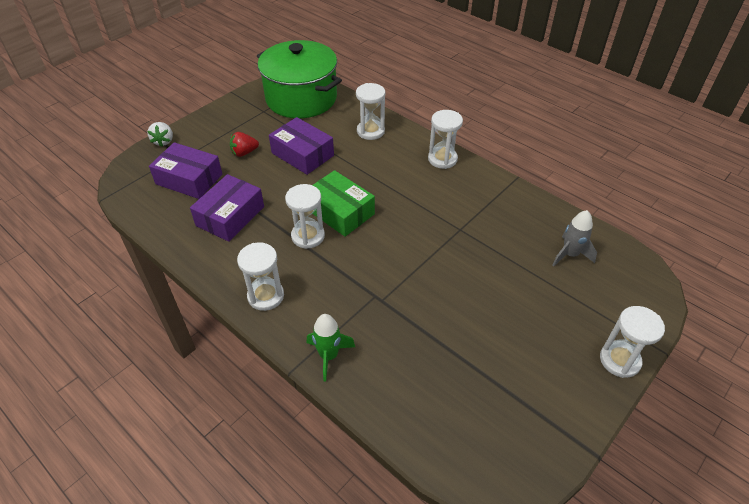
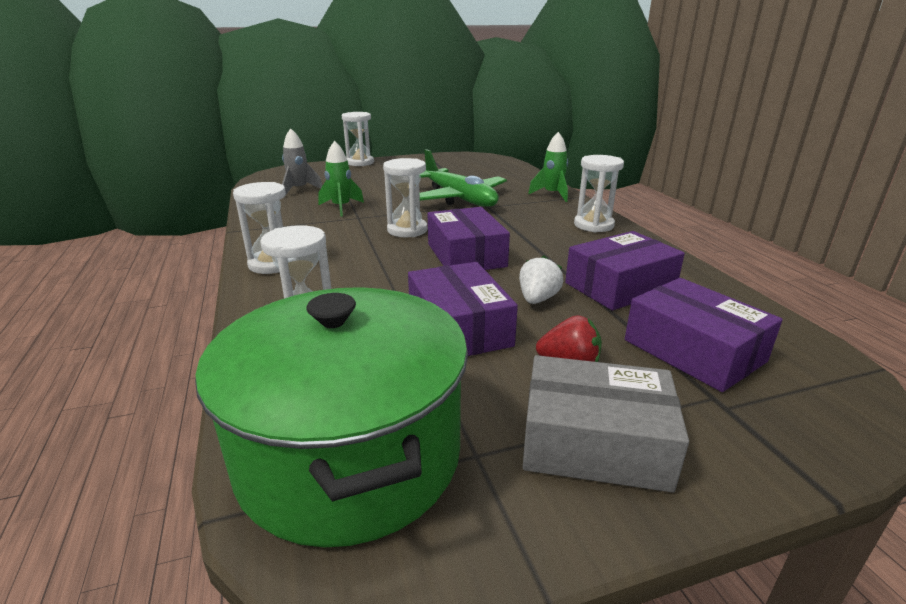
camera: 150 degrees left, 20 degrees down
(163, 141) = (782, 460): white strawberry -> white strawberry (537, 299)
(226, 126) = (595, 442): none -> grey box
(308, 236) = (522, 247): white hourglass -> white hourglass (407, 230)
(340, 211) = (466, 255): green box -> purple box
(413, 301) = (459, 198): none -> green plane
(491, 238) = (341, 207): none -> green rocket

